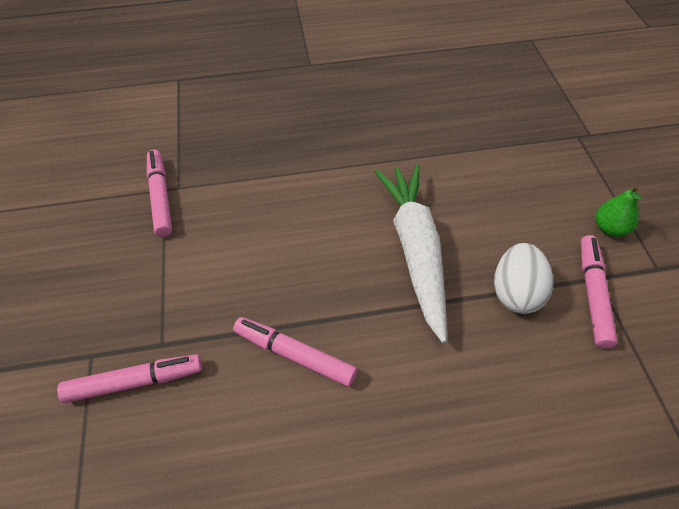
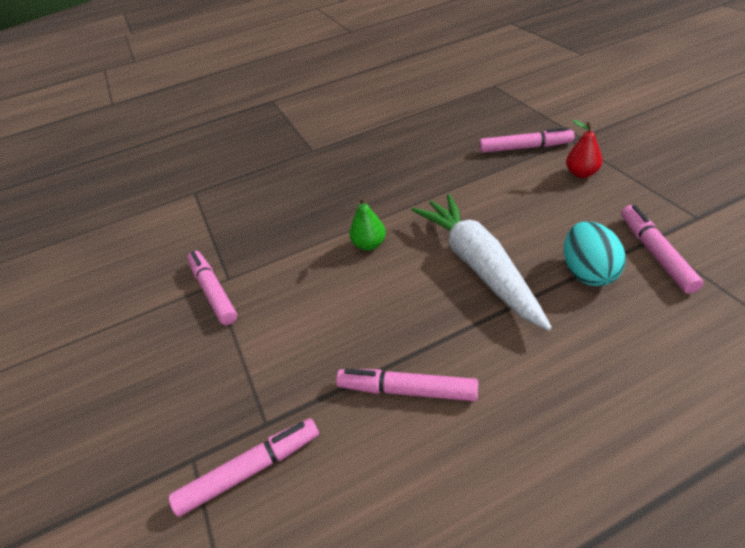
camera: 10 degrees left, 10 degrees down
(516, 293) = (588, 272): white egg -> turquoise egg
(526, 130) = (525, 147): none -> pink marker
(568, 180) = (581, 173): none -> red pear
(610, 228) = (638, 199): green pear -> green pear (369, 245)

